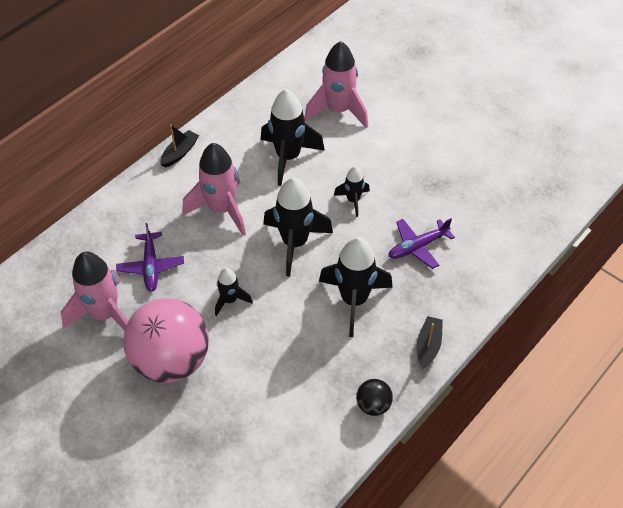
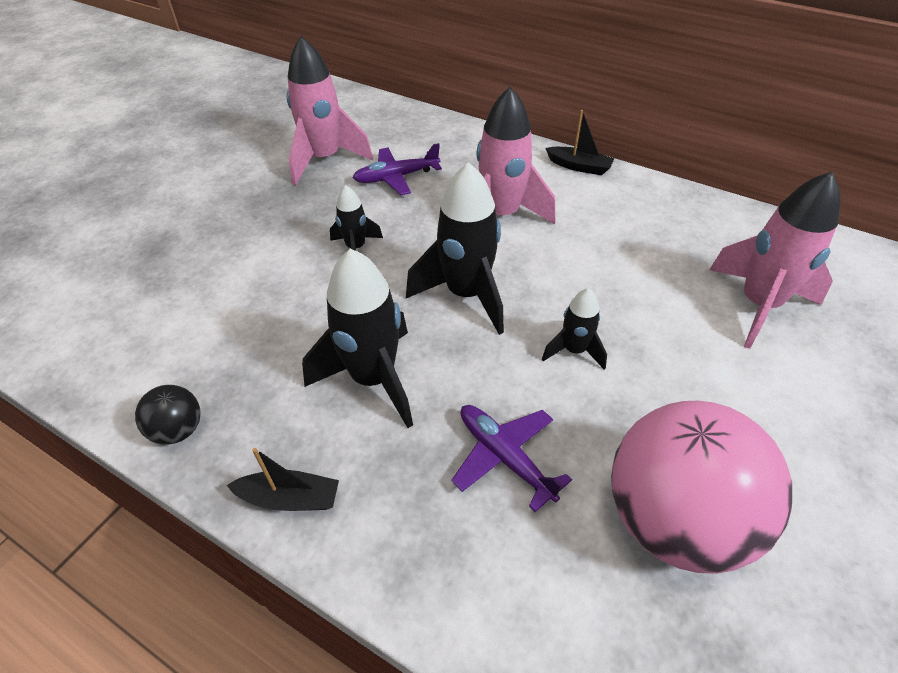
camera: 80 degrees right, 5 degrees down
(171, 360) = (264, 216): pink ball -> pink ball (674, 519)
(288, 157) = (625, 263): black rocket -> none

